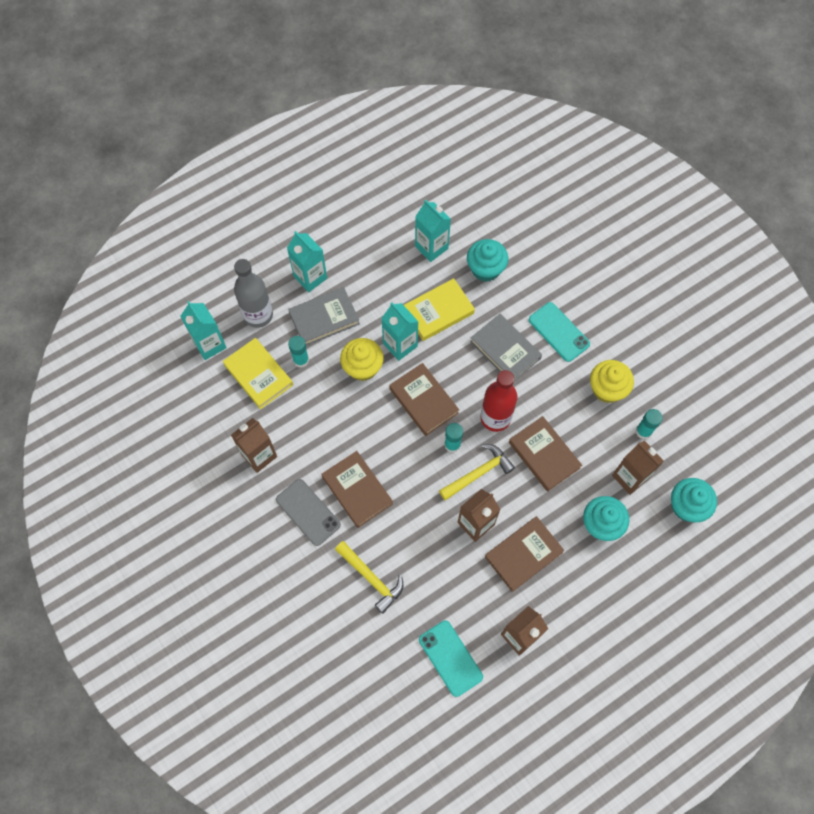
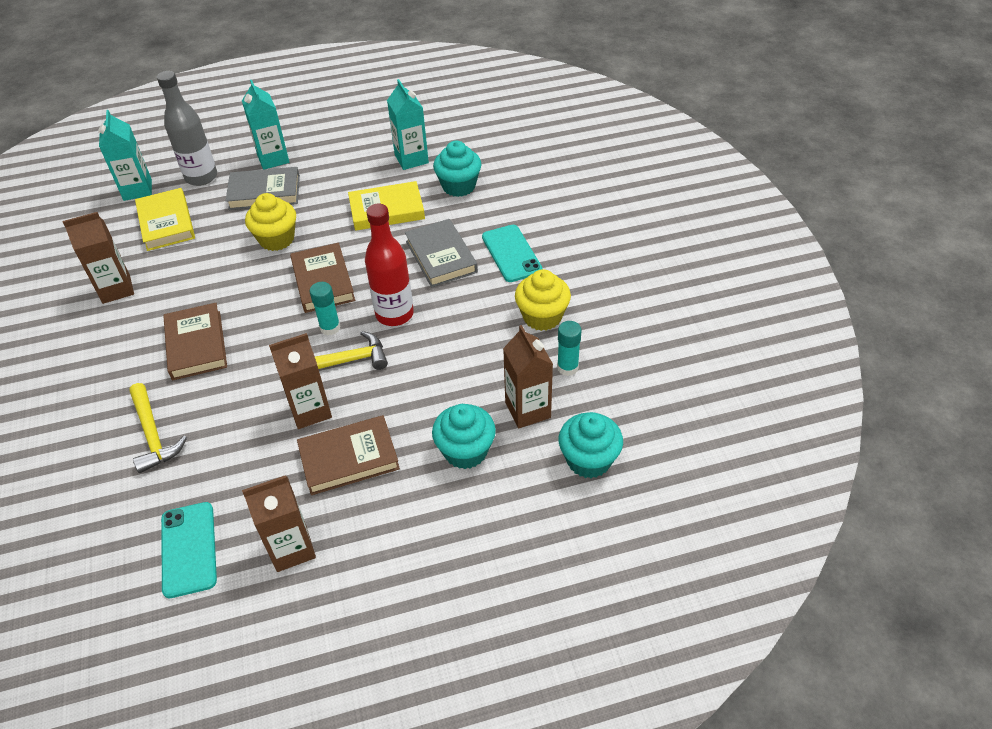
camera: 20 degrees right, 20 degrees down
(301, 360) = (217, 220): turquoise glue stick -> none
(308, 512) = (129, 352): grey phone -> none
(400, 345) = (328, 229): turquoise carton -> none
(544, 455) = (432, 362): brown book -> none

